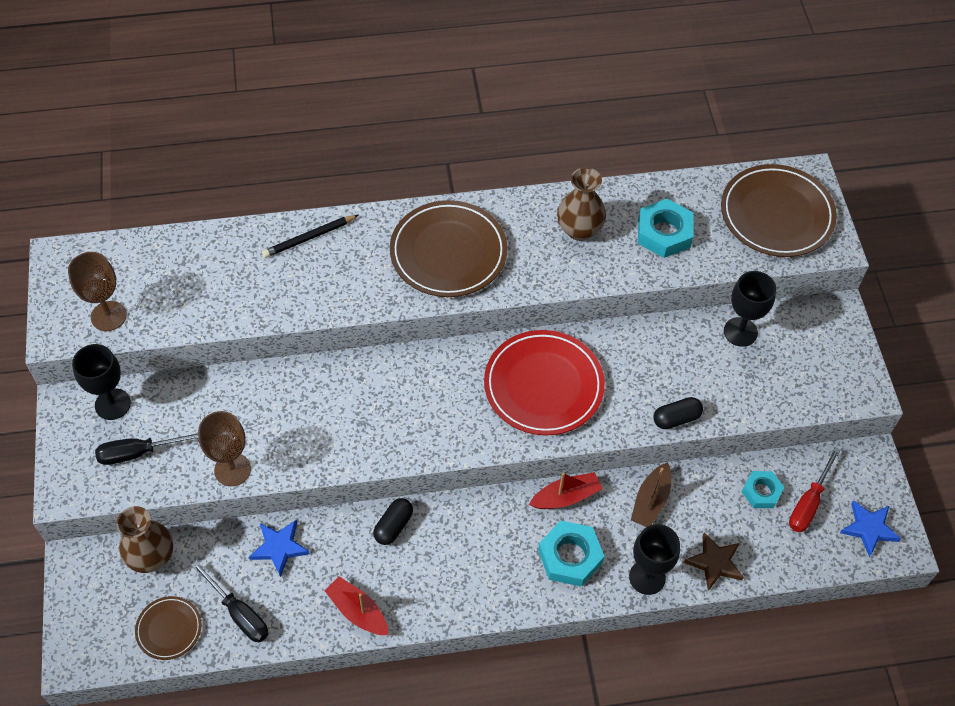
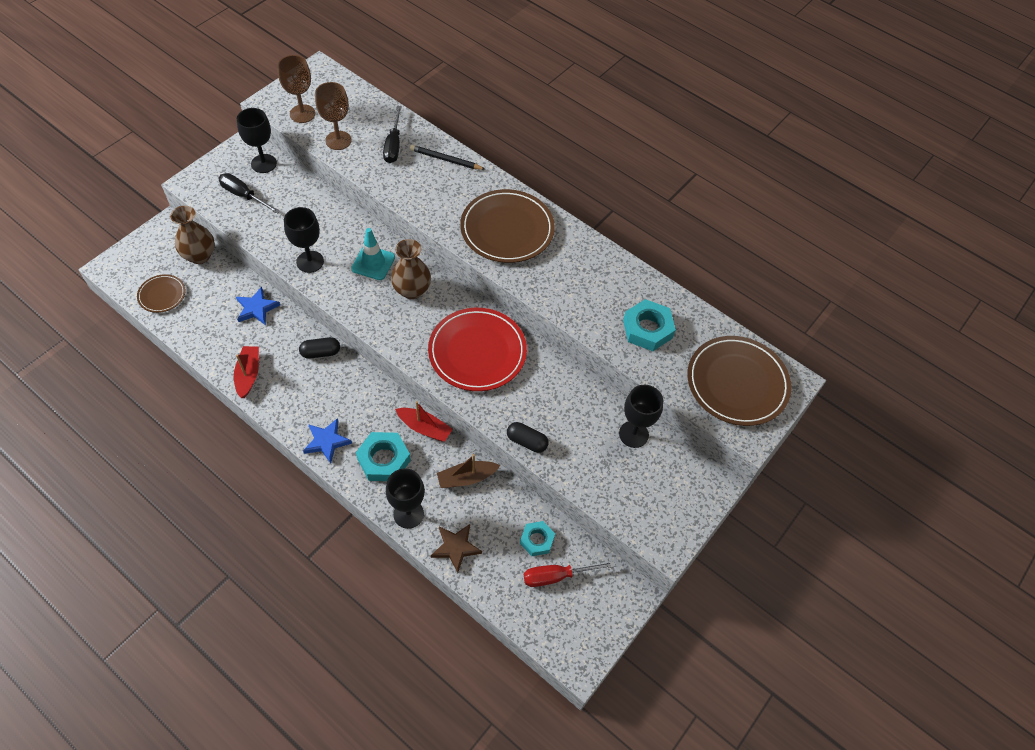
camera: 45 degrees right, 0 degrees up
(232, 469) = (271, 243): brown goblet -> brown goblet (338, 140)
(239, 613) = (199, 319): black screwdriver -> black screwdriver (393, 145)
(293, 451) = (310, 261): none -> black goblet
(352, 396) = (373, 263): none -> turquoise traffic cone
(579, 229) = (598, 282): brown vase -> brown vase (412, 290)
(869, 528) = (574, 630): blue star -> blue star (326, 441)

